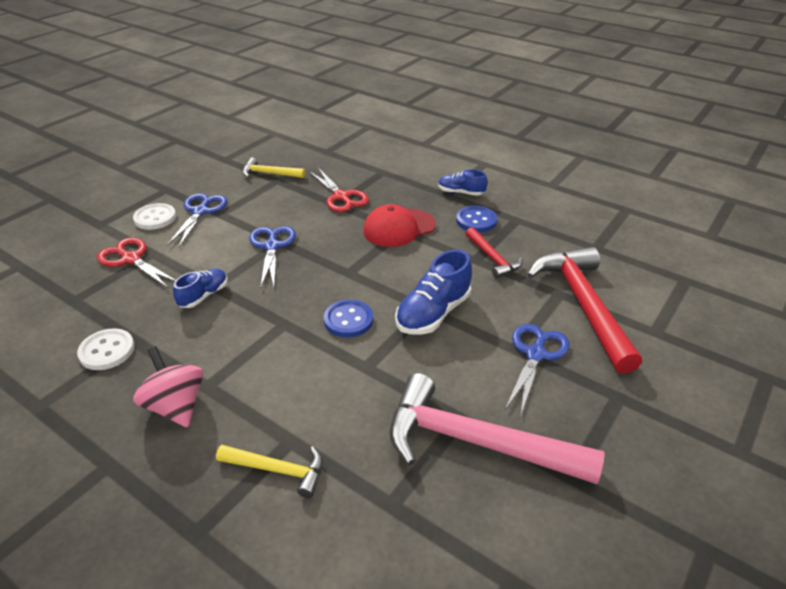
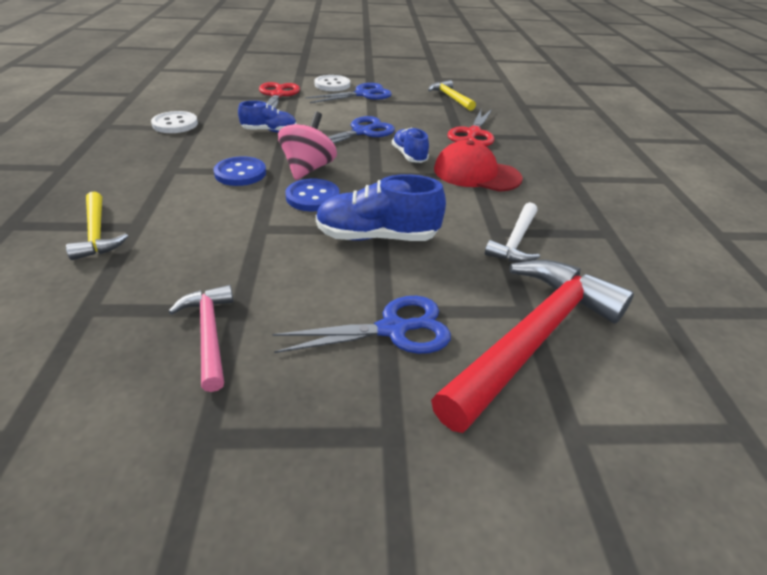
camera: 50 degrees right, 0 degrees up
(176, 406) = (139, 167): pink spinning top -> pink spinning top (308, 169)
(461, 193) = (590, 184): blue shoe -> blue shoe (409, 156)
(476, 220) = (561, 209): blue button -> blue button (240, 173)
(476, 442) = (209, 334): pink hammer -> pink hammer, size x0.50
(492, 258) = (516, 241): red hammer -> white hammer

